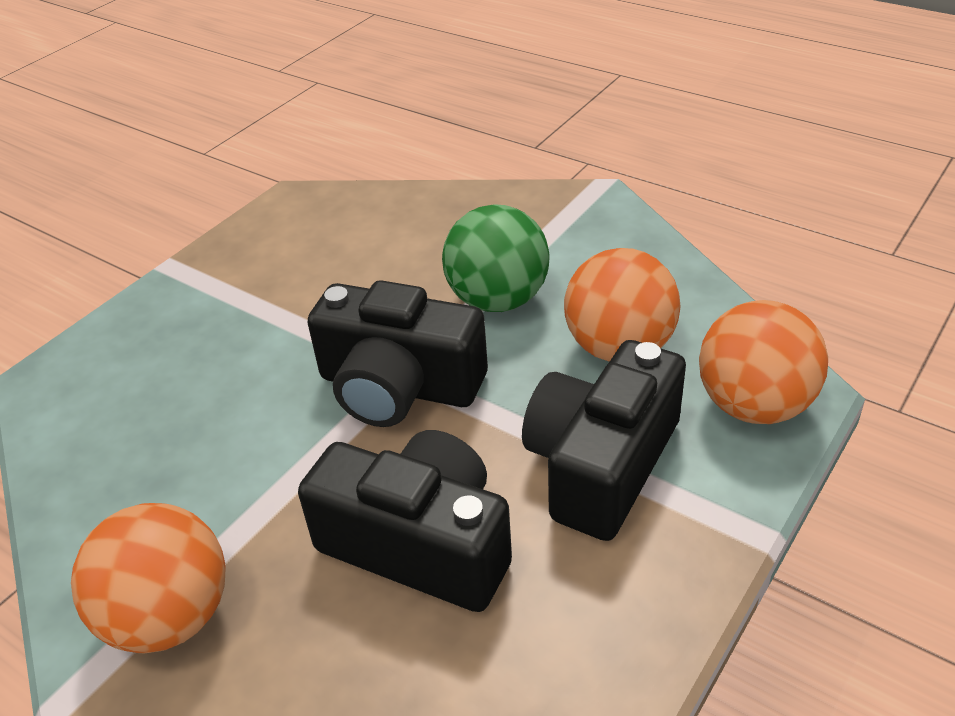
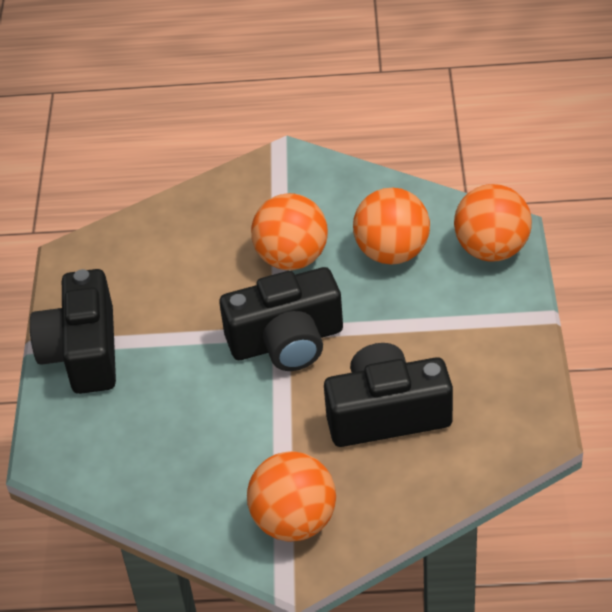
camera: 35 degrees left, 5 degrees up
(498, 300) = (292, 258): green ball -> orange ball
(601, 464) = (441, 323): black camera -> black camera (83, 352)

